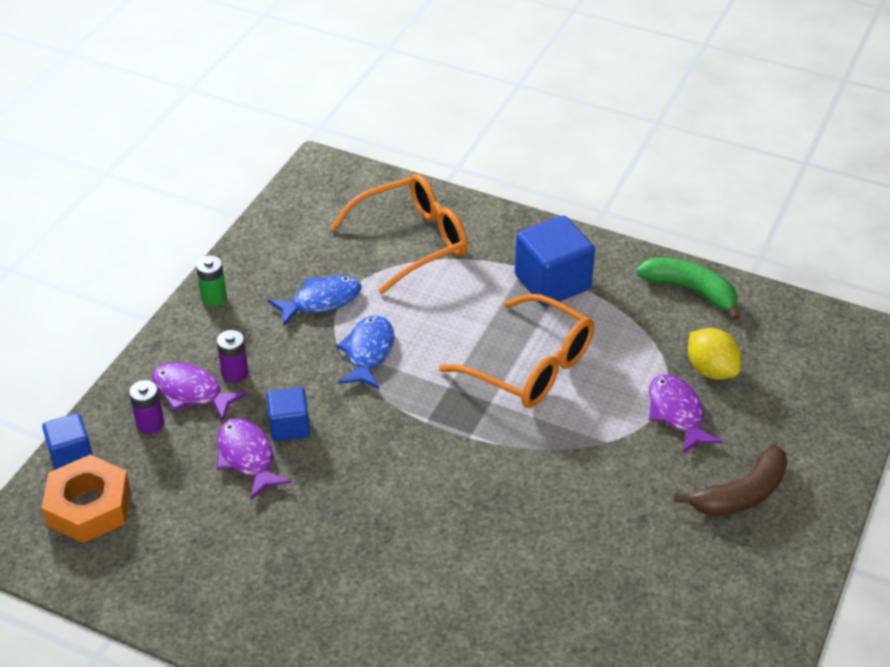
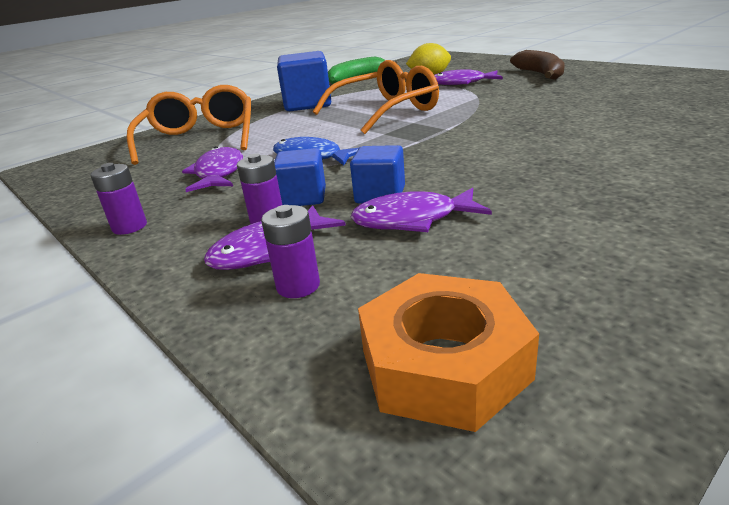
camera: 65 degrees left, 15 degrees down
(71, 455) = (301, 377): blue cube -> blue cube (303, 198)
(214, 298) = (129, 227): green battery -> purple battery
(321, 301) = (219, 173): blue fish -> purple fish

